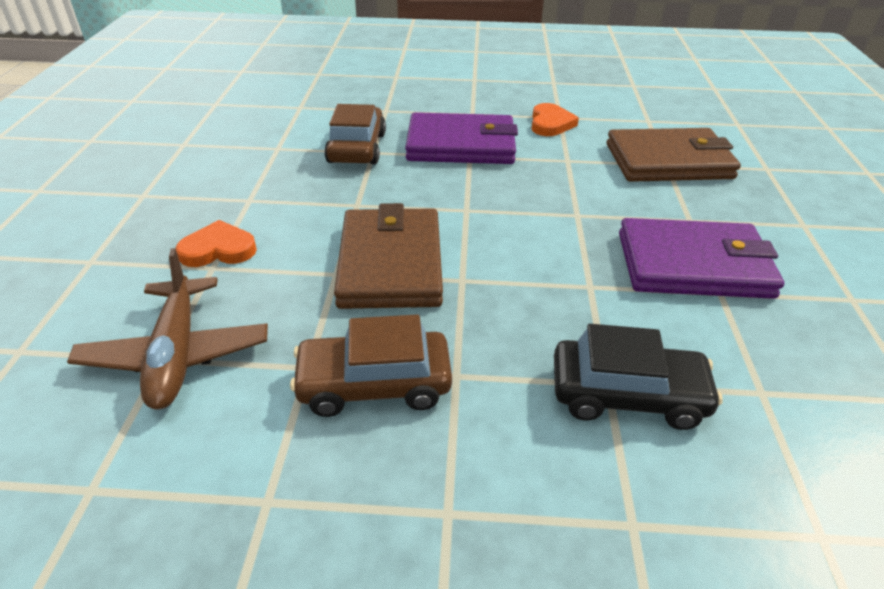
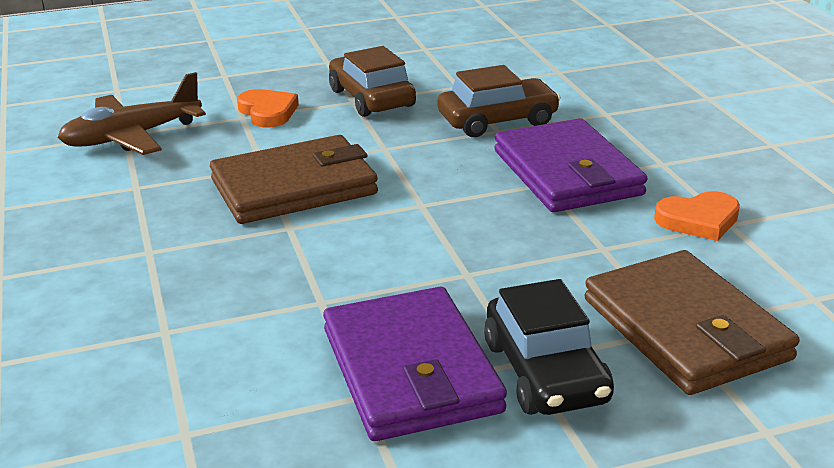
camera: 70 degrees right, 10 degrees down
(374, 384) = (125, 218): brown car -> brown car (371, 98)
(627, 395) = (152, 344): black car -> black car (545, 372)

